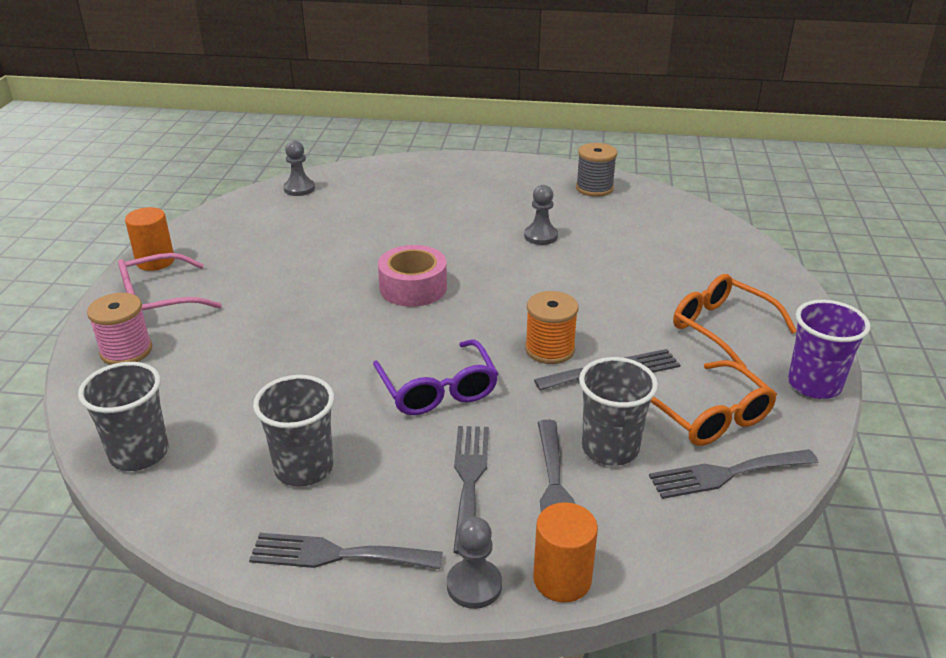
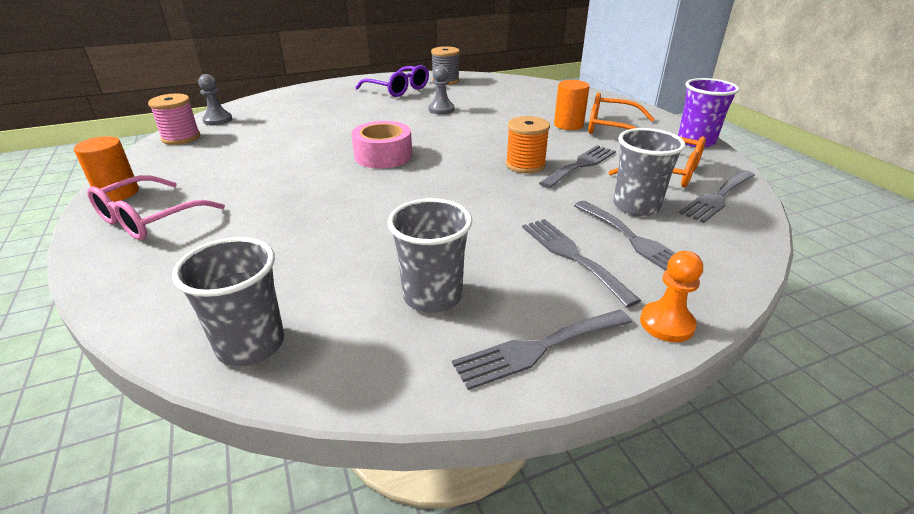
camera: 30 degrees left, 0 degrees up
(126, 351) = (150, 266): pink spool -> pink spool (181, 138)
(437, 389) = (477, 209): purple glasses -> purple glasses (398, 89)
(474, 585) = (666, 323): grey pawn -> orange pawn
(562, 579) = (715, 293): orange cylinder -> orange cylinder (568, 125)

